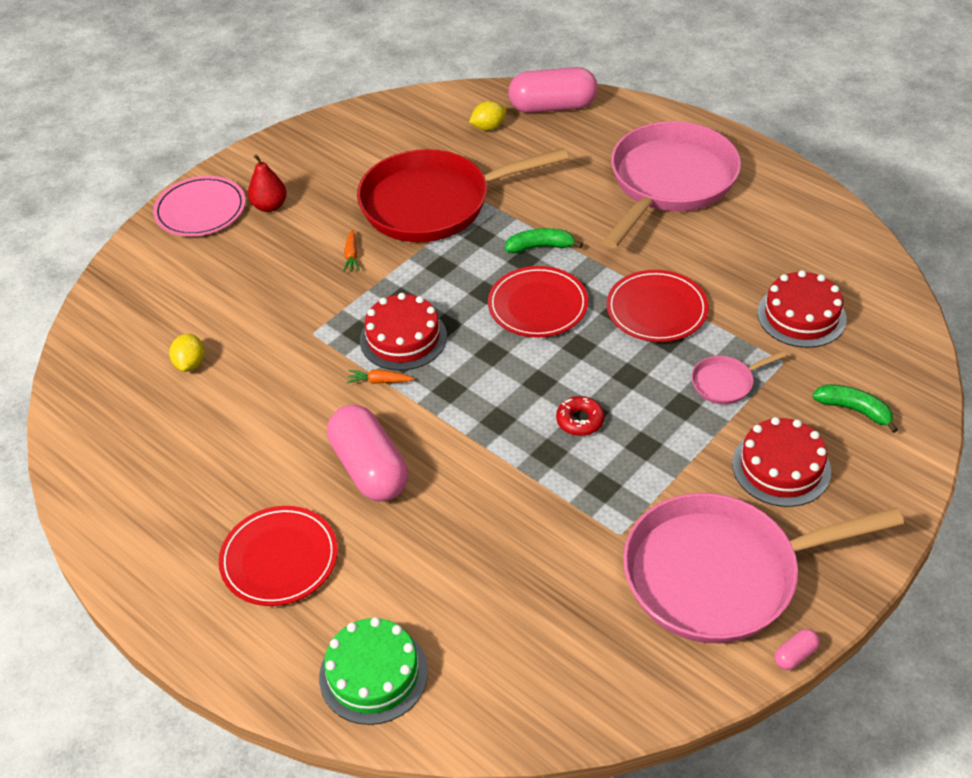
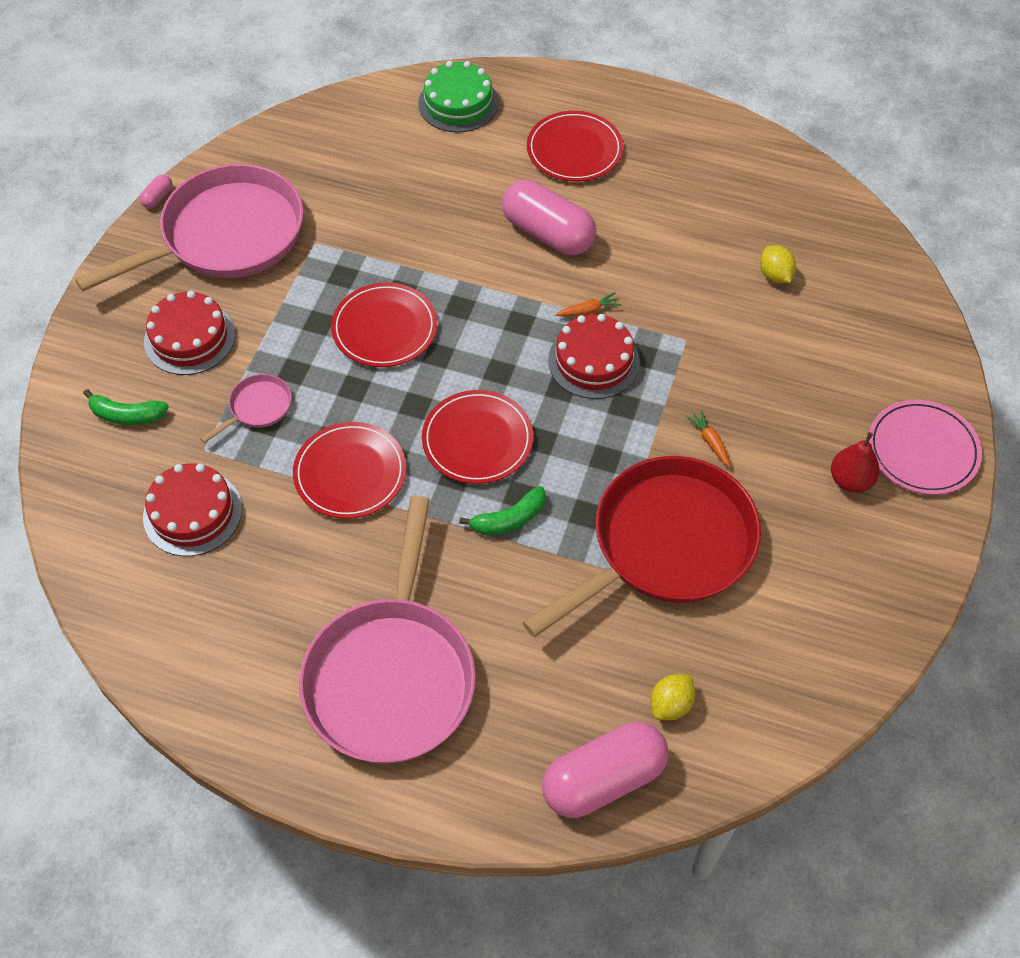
camera: 155 degrees right, 10 degrees up
(580, 420) = (384, 328): red donut -> red plate

